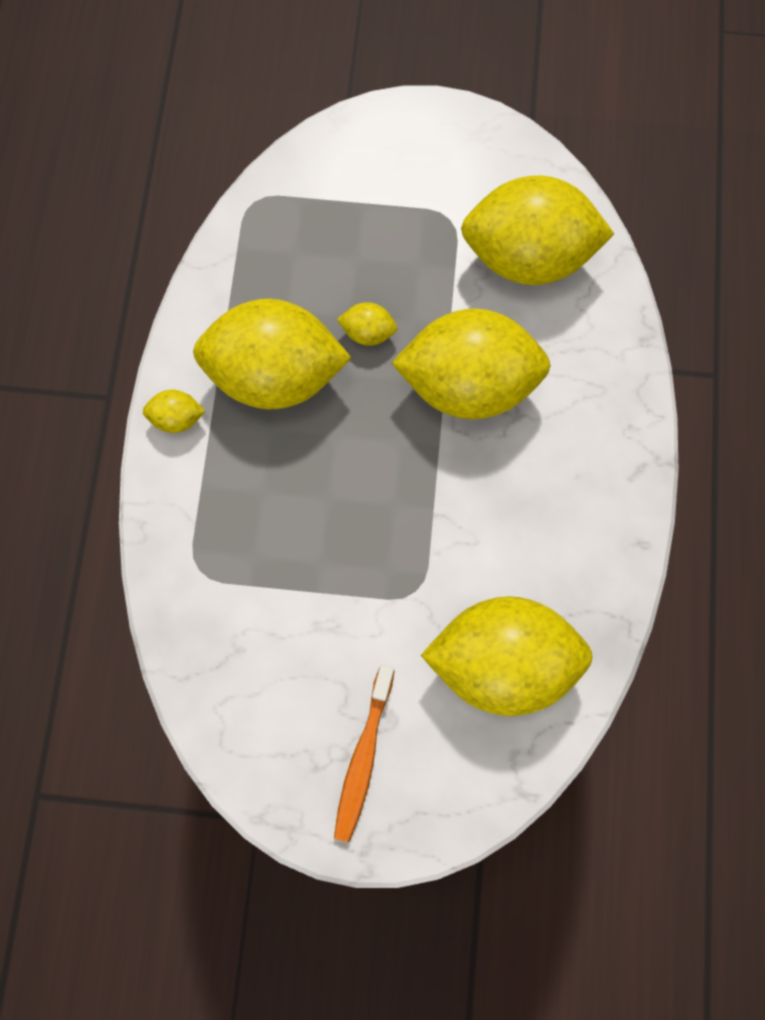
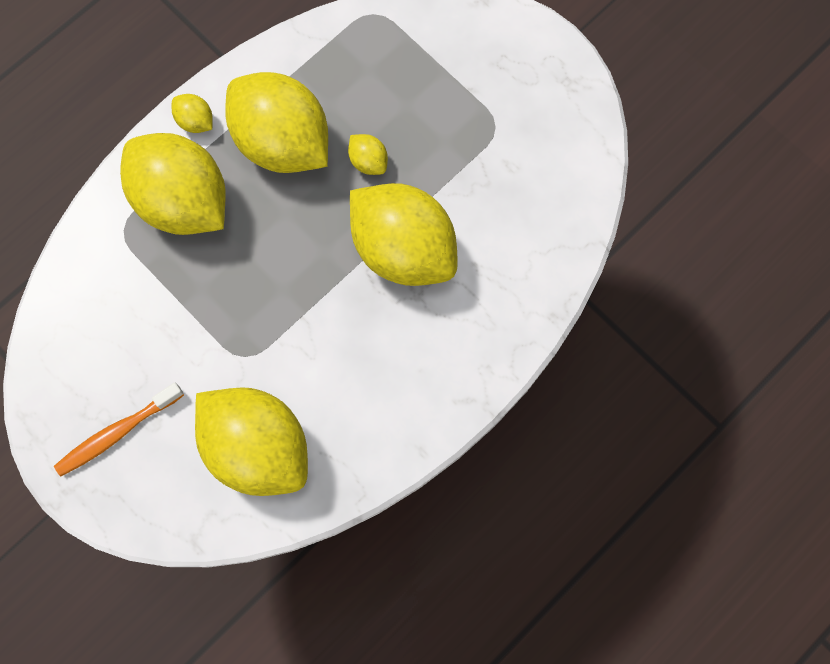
camera: 40 degrees right, 0 degrees up
(527, 257) = (524, 195): yellow lemon -> yellow lemon (183, 201)

